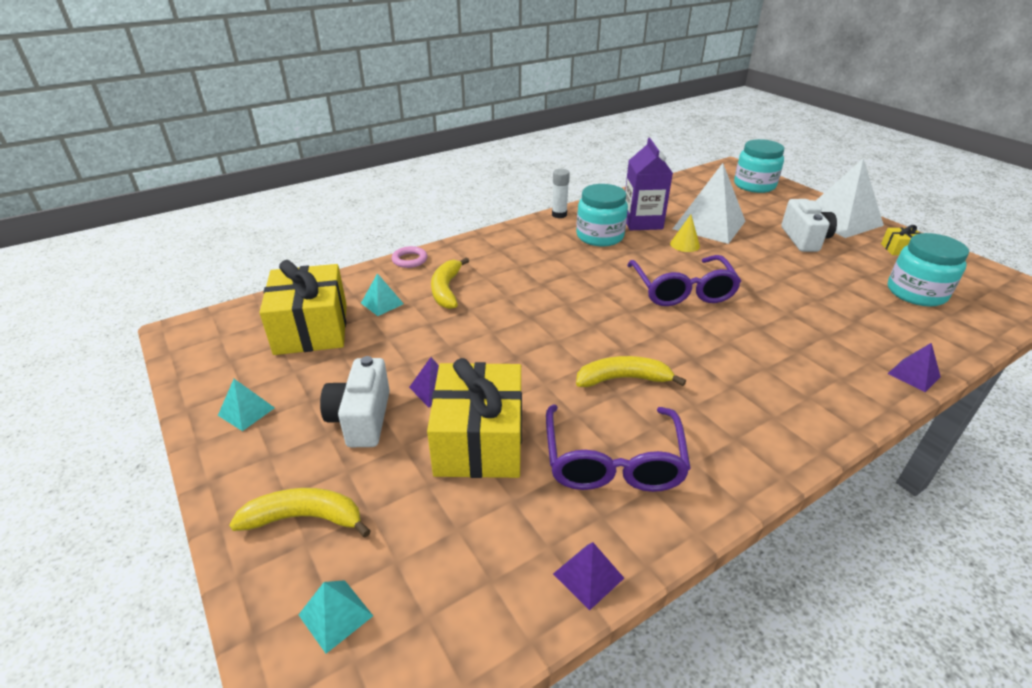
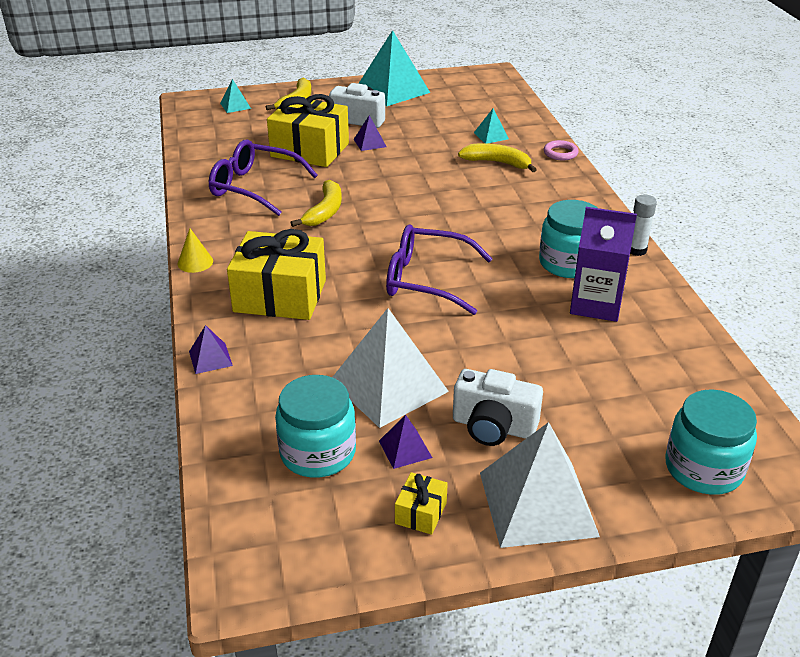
camera: 110 degrees right, 0 degrees up
(246, 411) = (392, 90): turquoise pyramid -> turquoise pyramid, size x2.22
(311, 328) = (471, 110): yellow gift -> yellow gift (280, 296)
(588, 575) = (192, 162): purple pyramid -> purple pyramid (405, 449)
(685, 244) = (522, 316): yellow cone -> yellow cone (195, 262)
(709, 225) = (568, 356): white pyramid -> white pyramid (388, 386)

